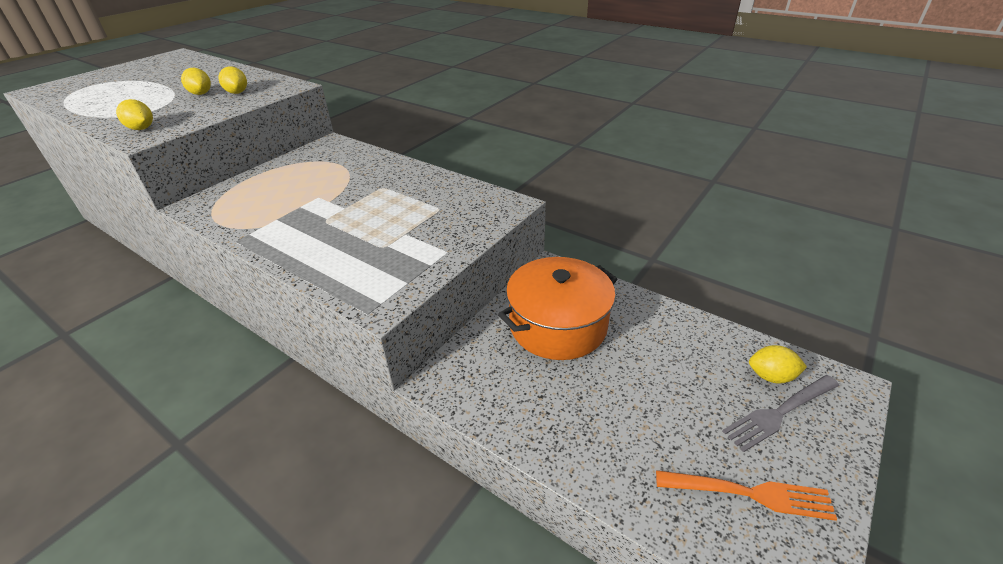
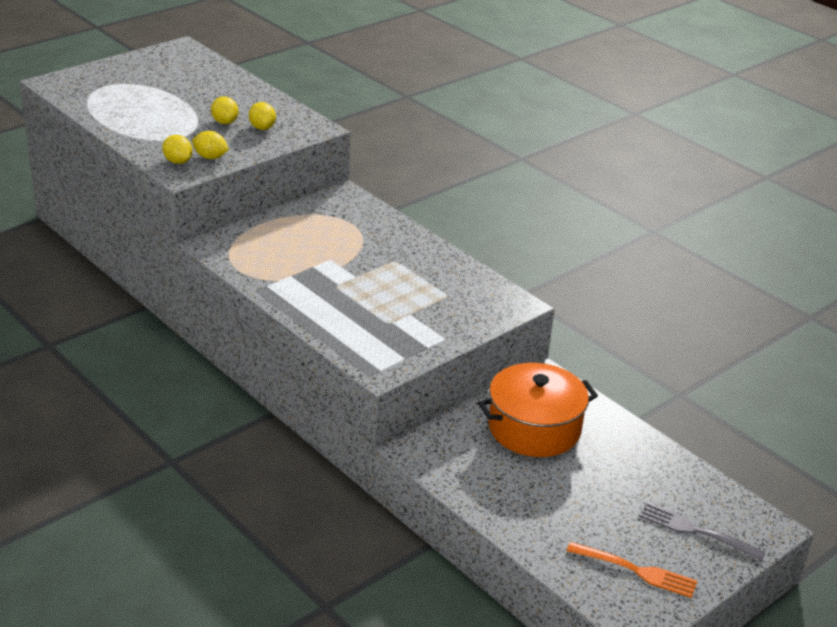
camera: 10 degrees right, 5 degrees down
(771, 376) = (707, 506): yellow lemon -> yellow lemon (210, 157)
(779, 413) = (696, 531): grey fork -> grey fork turned 45 degrees clockwise

